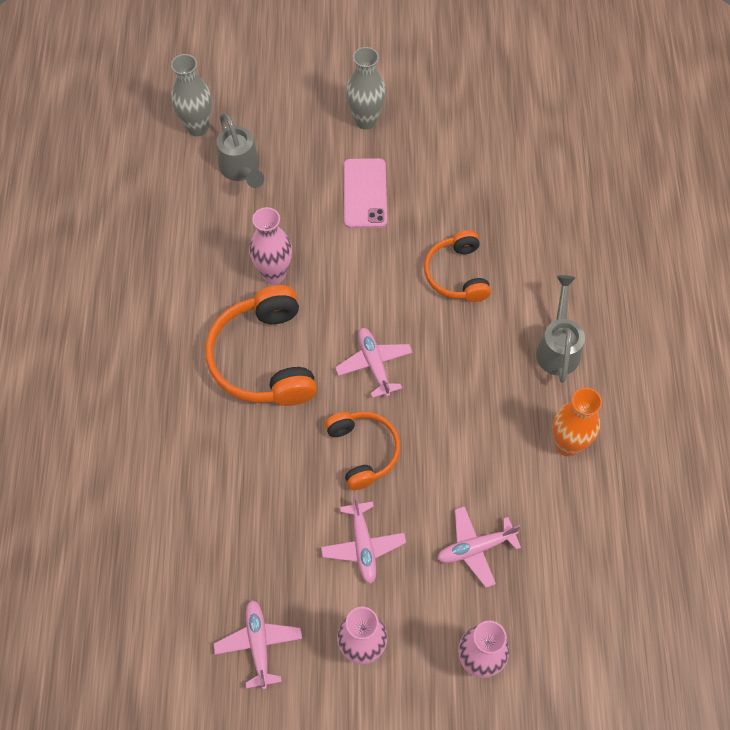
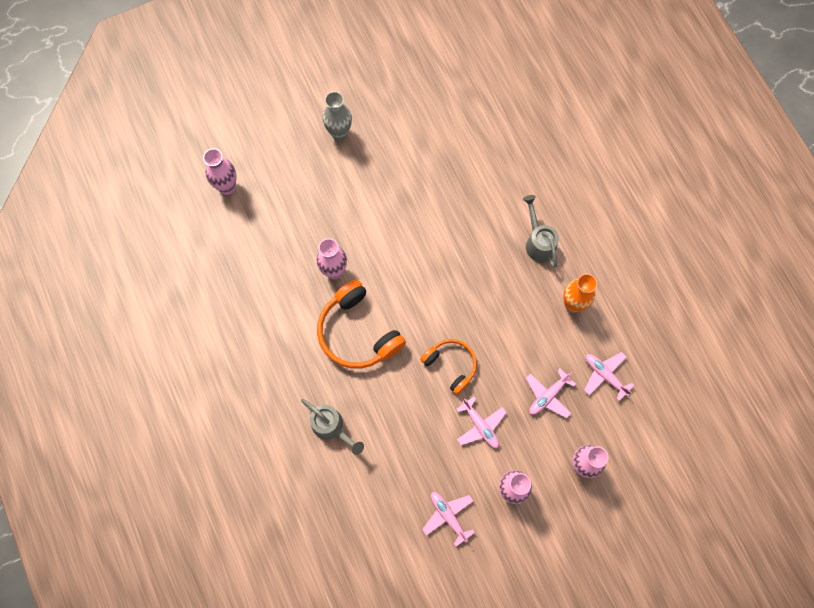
camera: 25 degrees left, 10 degrees up
(197, 127) = (227, 187): grey vase -> pink vase
(241, 170) = (274, 206): grey watering can -> grey watering can (332, 427)
(365, 193) = (365, 187): pink phone -> none
(374, 364) = (429, 305): pink plane -> pink plane (605, 375)
(457, 274) = (452, 219): orange headphones -> none

